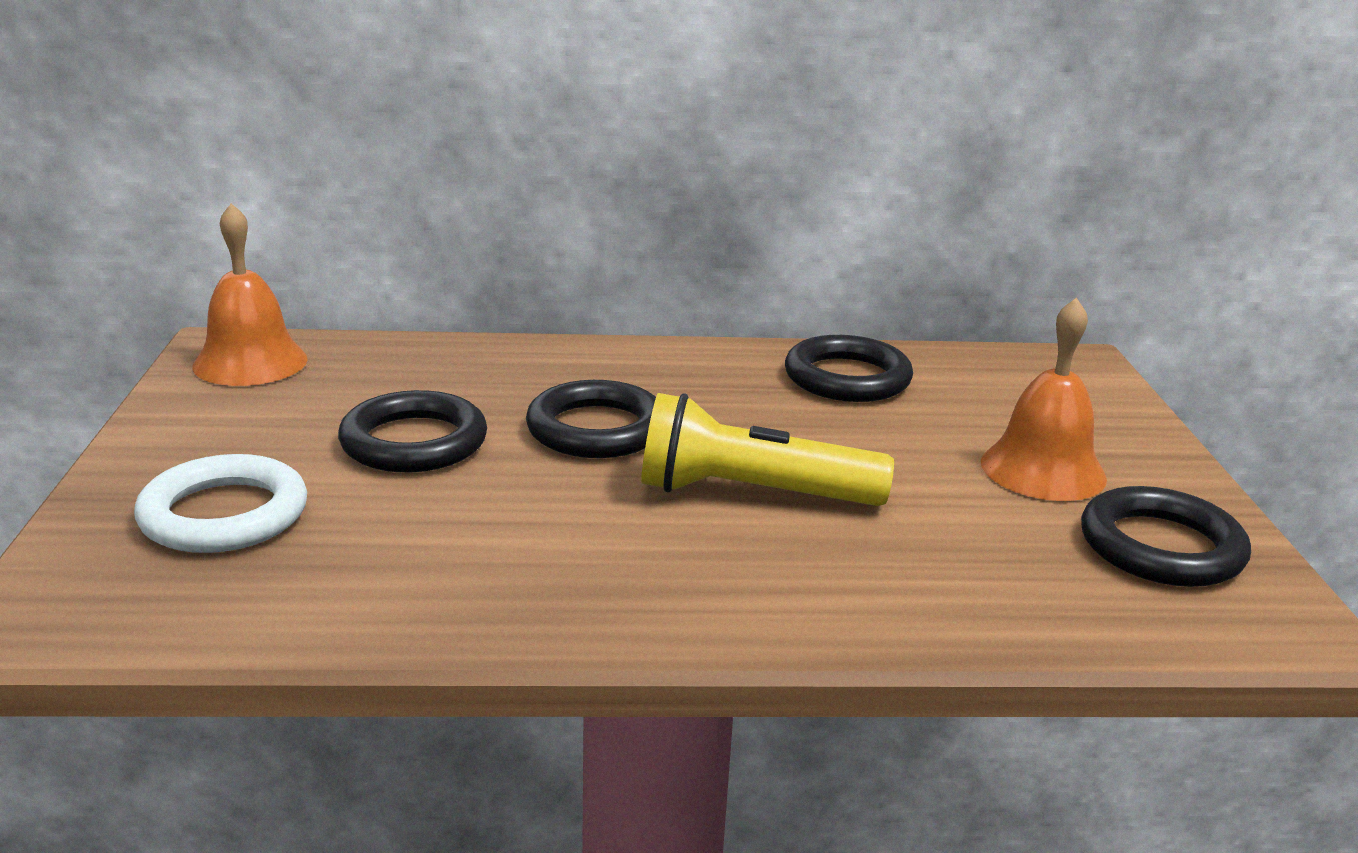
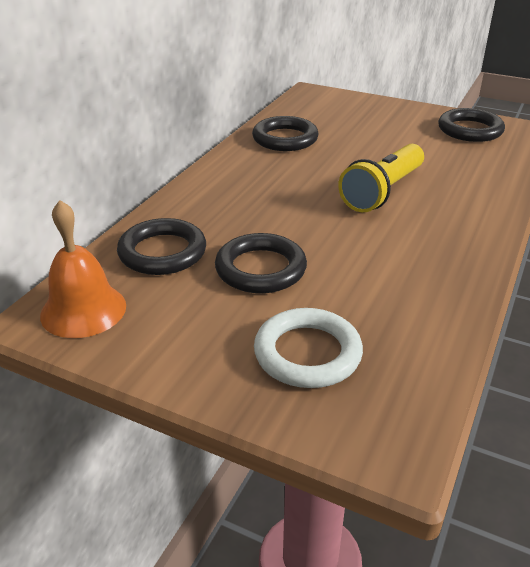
camera: 60 degrees left, 10 degrees up
(596, 429) = (288, 212): black ring -> black ring (162, 252)
(1043, 470) = (400, 129): orange bell -> none

